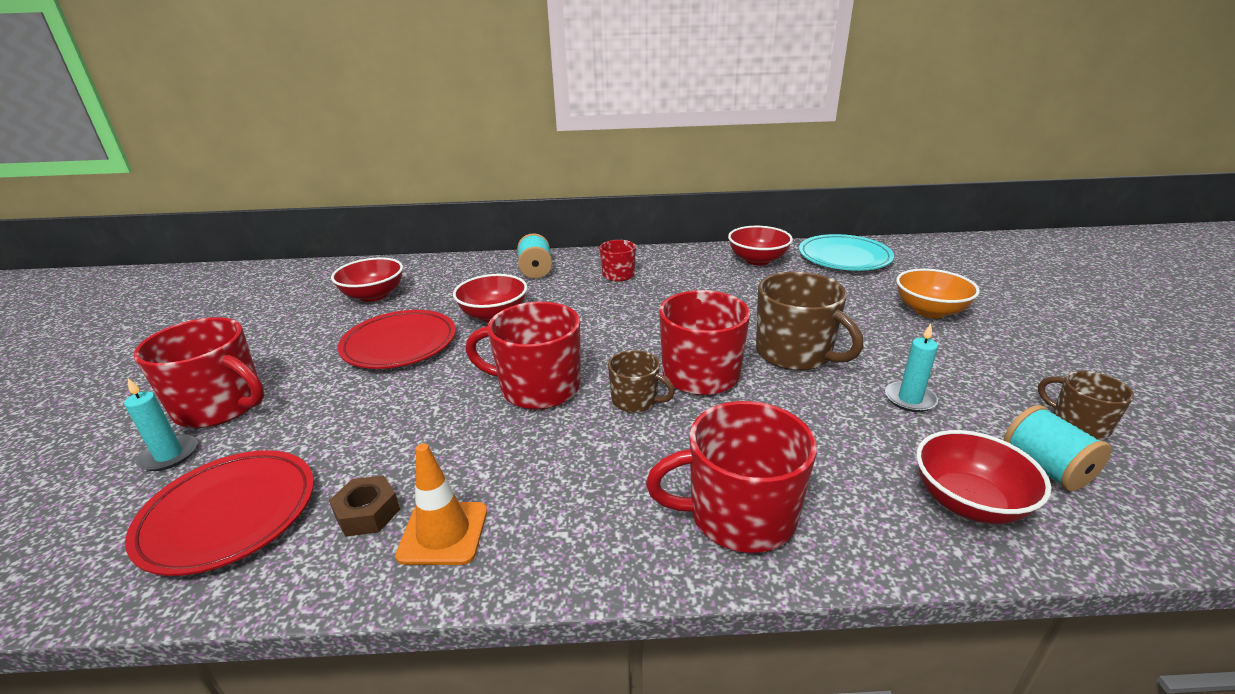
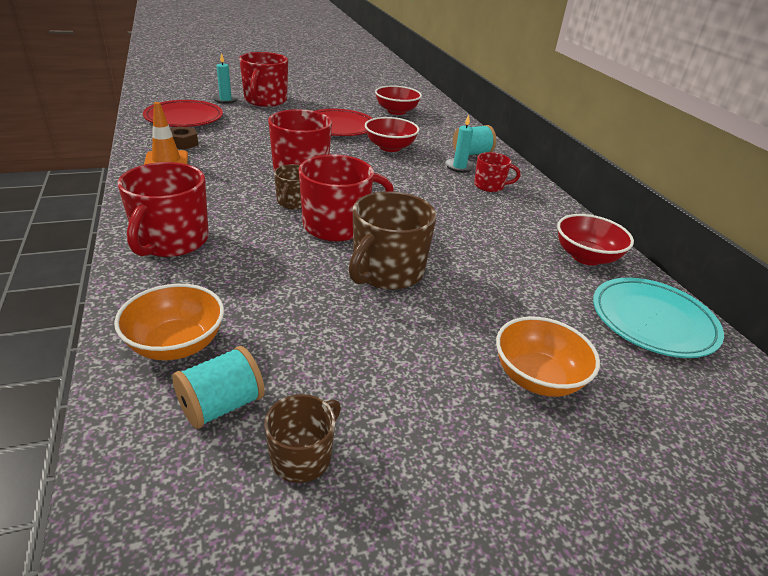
camera: 70 degrees right, 5 degrees up
(739, 515) = (171, 241): red mug -> red mug turned 150 degrees counterclockwise
(909, 399) = (325, 333): turquoise candle -> turquoise candle (459, 167)
(968, 502) = (176, 344): red bowl -> orange bowl

